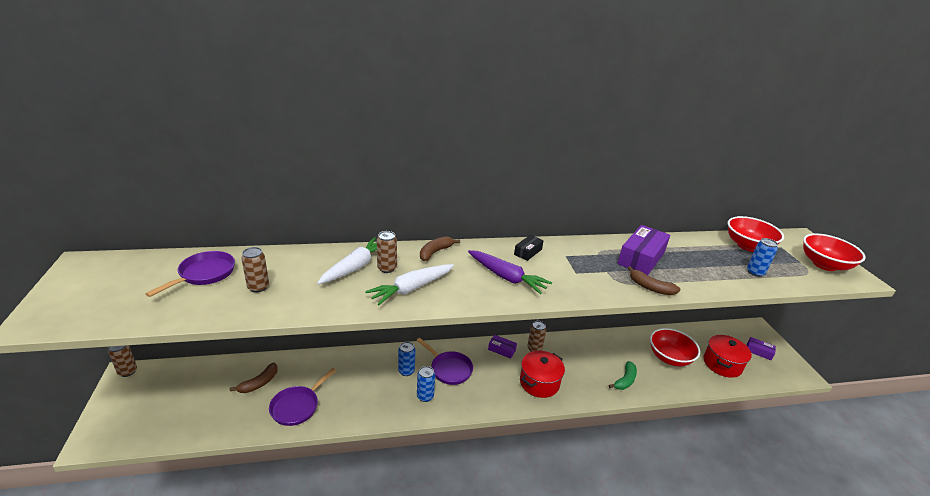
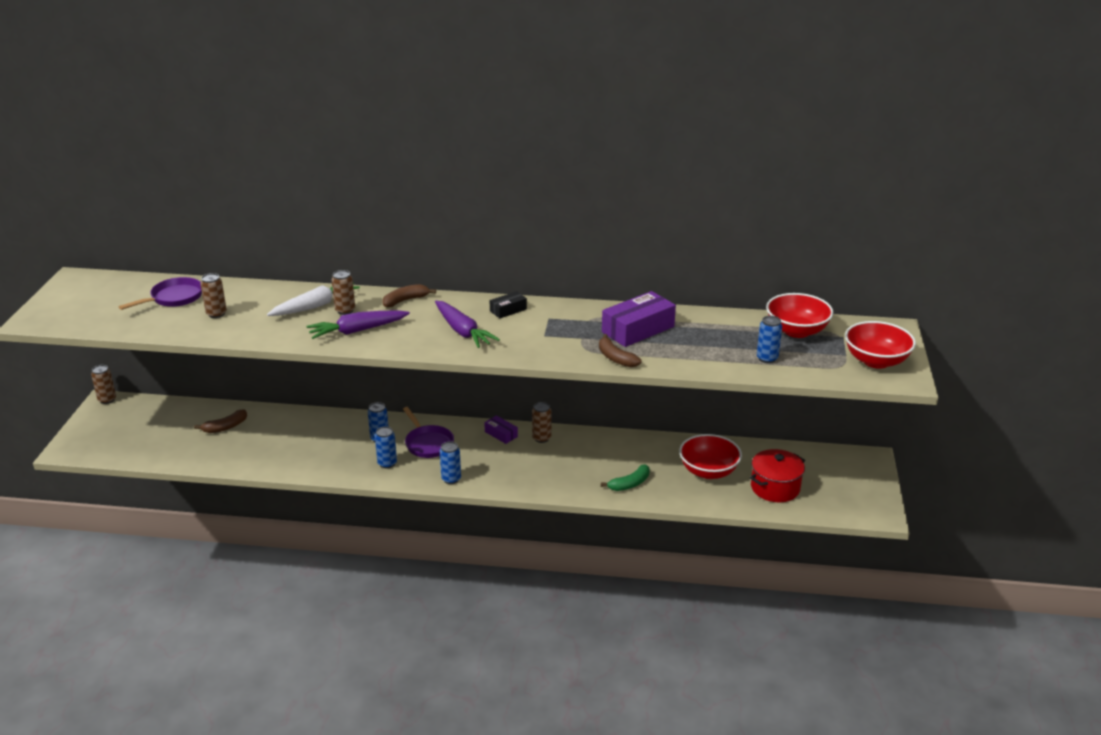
camera: 20 degrees right, 0 degrees up
(297, 406) = (254, 452): purple pan -> none
(411, 288) = (357, 331): white carrot -> purple carrot
(487, 403) = (451, 479): none -> blue can
(539, 383) = (523, 471): red pot -> none
(758, 351) = (842, 483): purple box -> none

